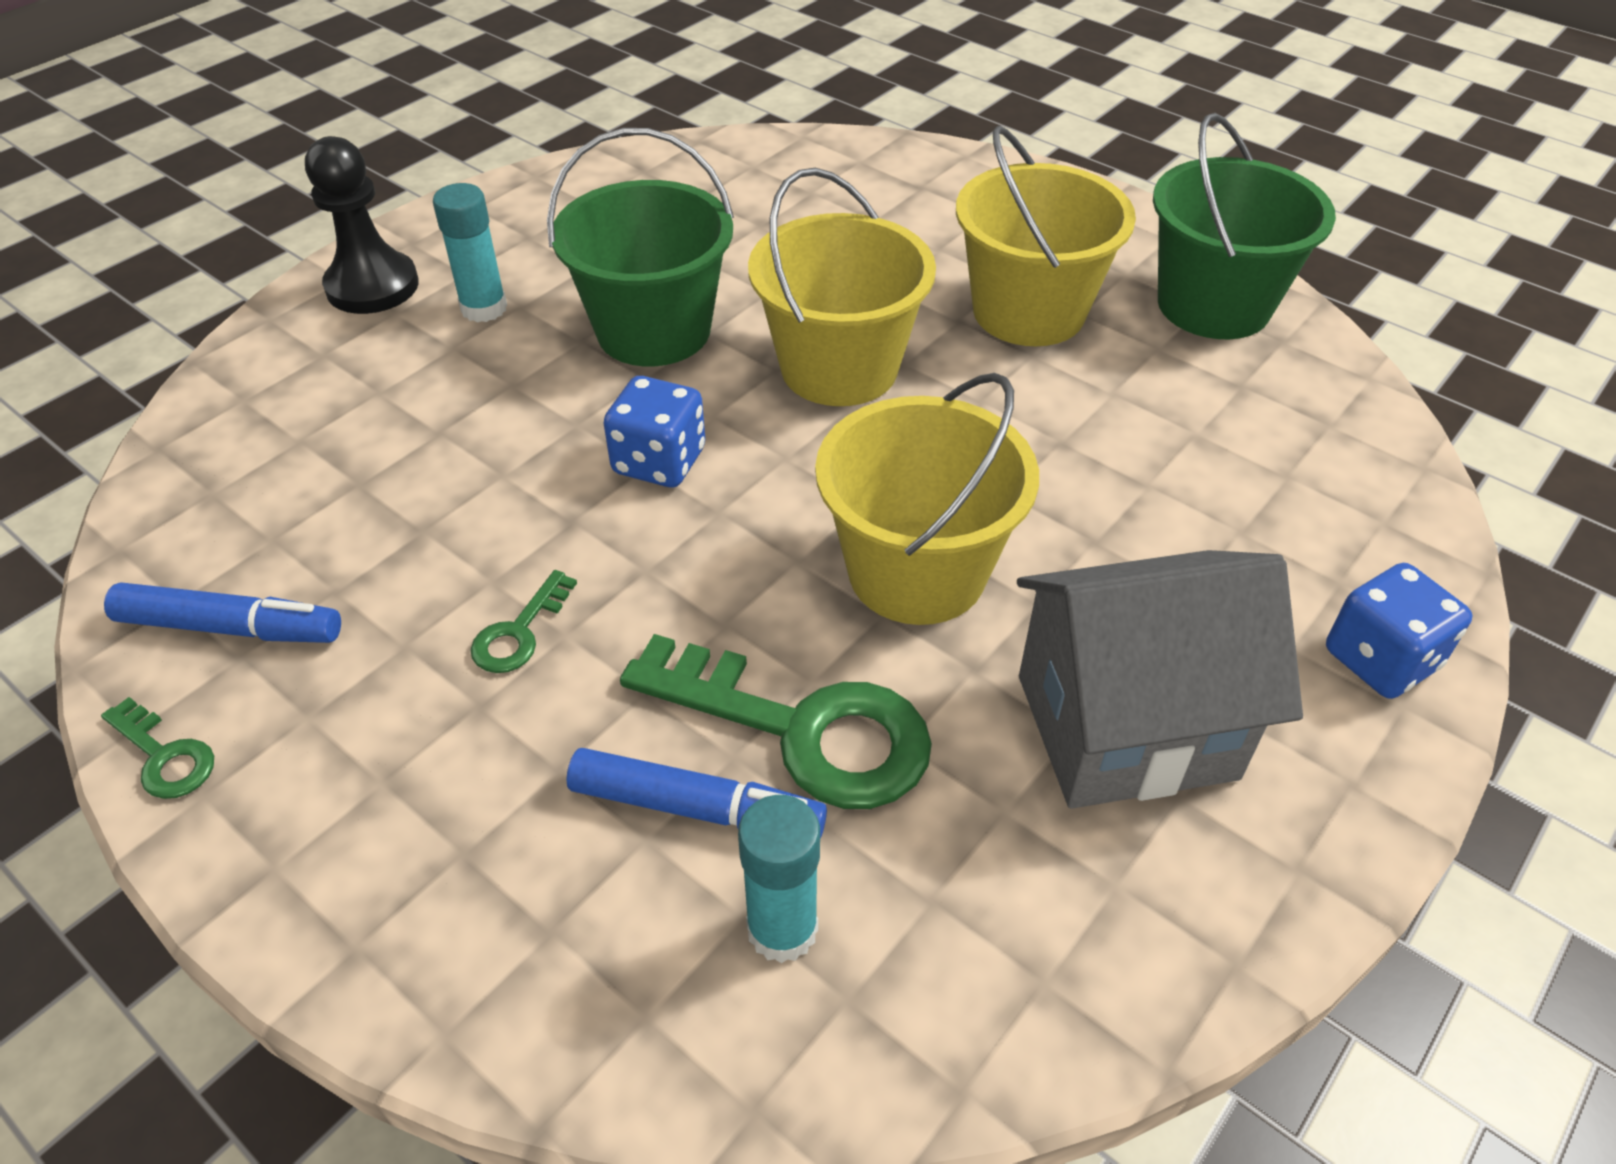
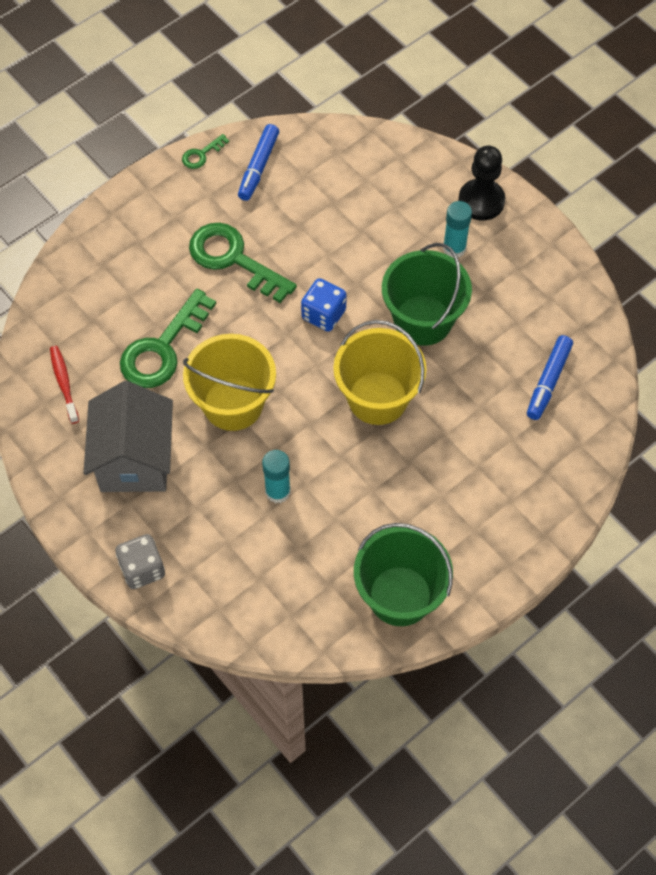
camera: 100 degrees right, 15 degrees up
(519, 632) = (233, 259): green key -> green key, size x2.18
(697, 808) = (137, 311): blue marker -> blue marker (548, 381)
(782, 929) = (84, 331): turquoise glue stick -> turquoise glue stick (278, 491)
(964, 941) = (64, 383): none -> red toothbrush
(1029, 312) = (410, 498): yellow bucket -> none
(1380, 659) = (142, 569): blue dice -> grey dice

